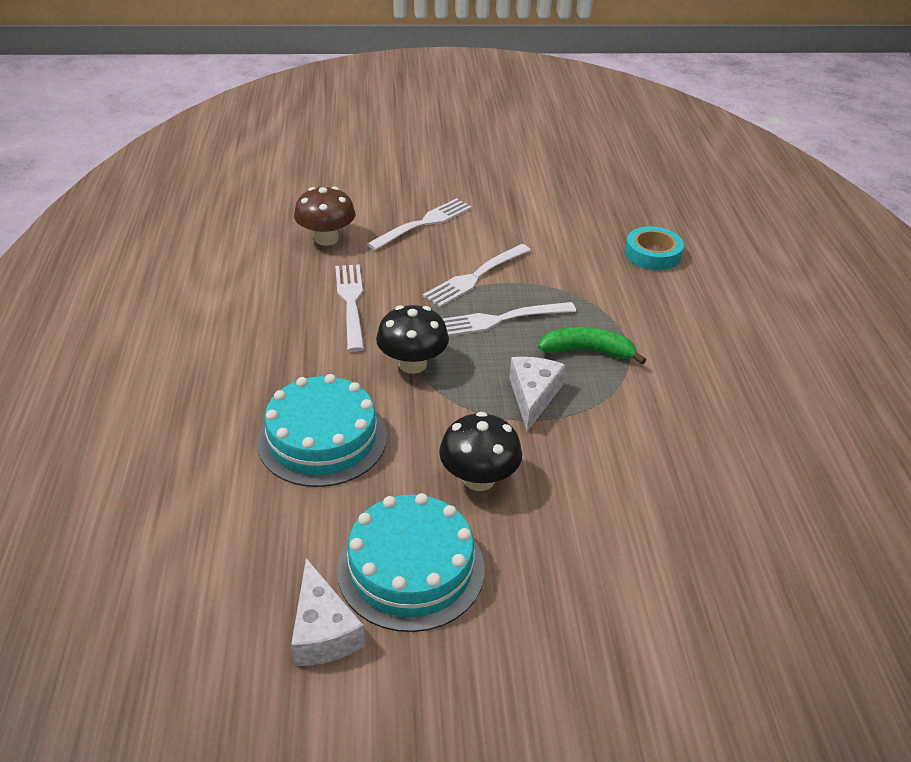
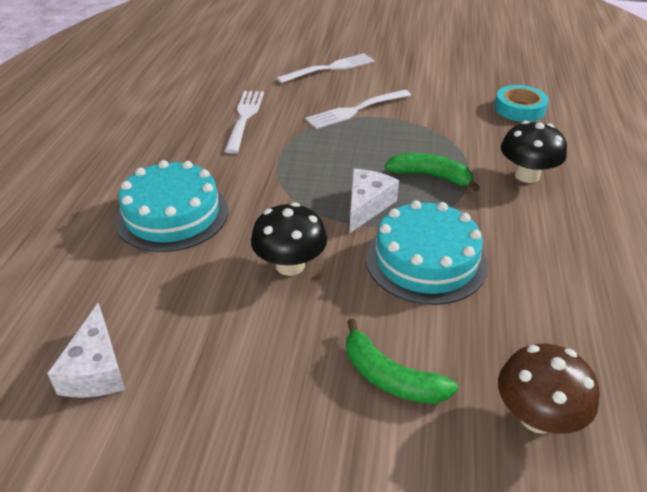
camera: 15 degrees right, 0 degrees up
(326, 238) = (247, 72): brown mushroom -> brown mushroom (537, 417)
(411, 568) = (196, 330): turquoise cake -> turquoise cake (426, 260)
(412, 364) = (273, 168): black mushroom -> black mushroom (527, 175)
(500, 319) = (363, 143): white fork -> none
(626, 583) = (390, 377): none -> green banana

